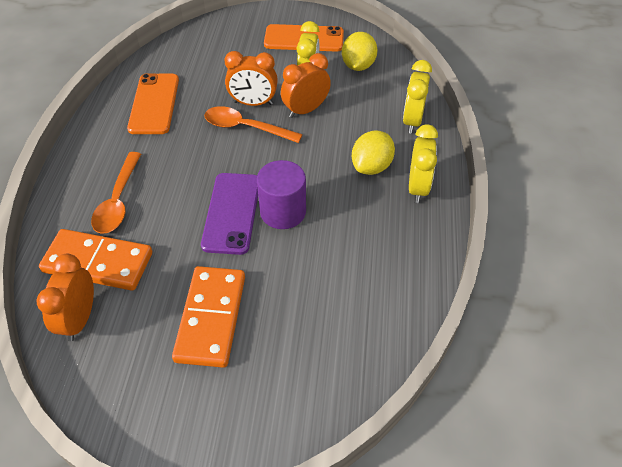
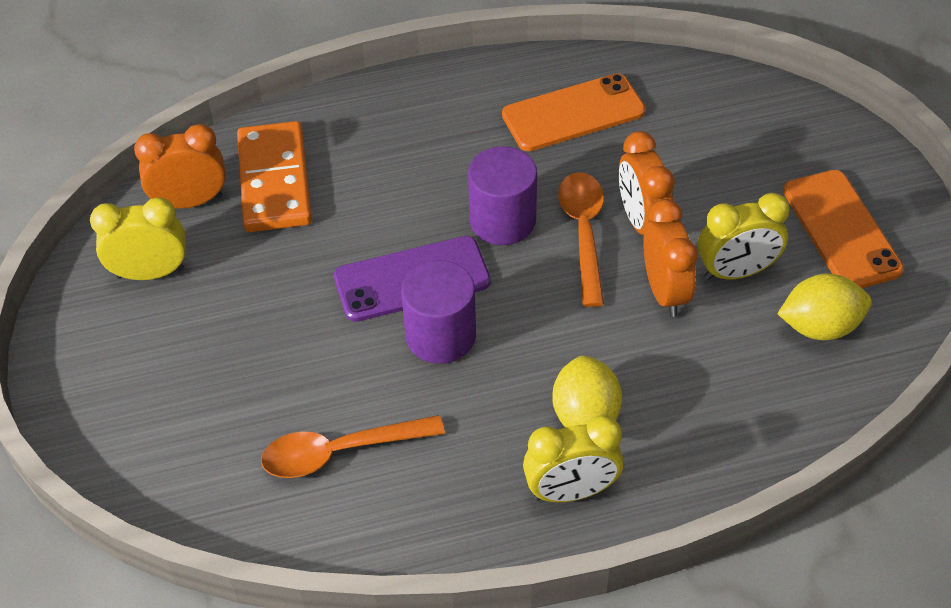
camera: 70 degrees right, 0 degrees up
(118, 201) = (378, 156): orange spoon -> orange spoon (340, 452)
(211, 318) = (236, 323): orange domino -> none
(213, 158) = (502, 220): none -> purple cylinder
(305, 110) = (665, 291): orange clock -> orange clock turned 45 degrees clockwise
(371, 166) = (585, 416): yellow lemon -> yellow lemon turned 75 degrees clockwise
(412, 121) = (724, 443): yellow clock -> yellow clock (150, 273)

